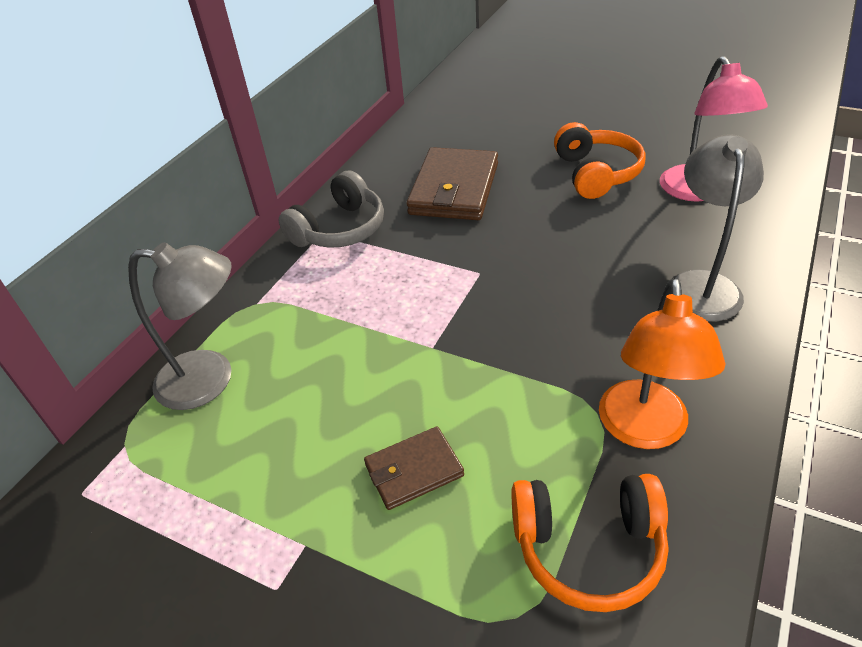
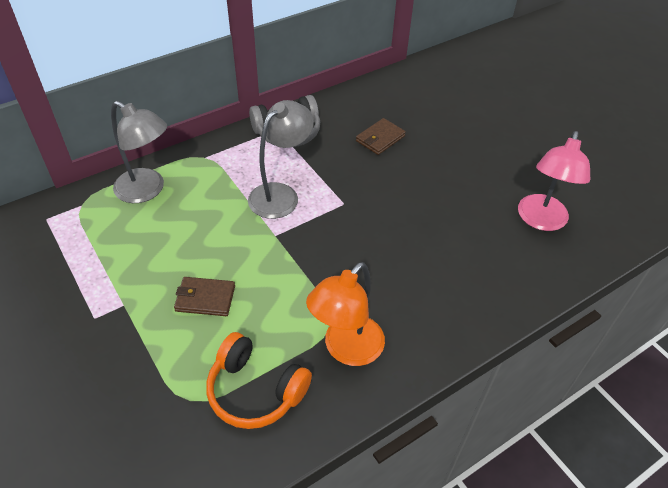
camera: 25 degrees right, 5 degrees up
(454, 189) = (380, 138): brown wallet -> brown wallet, size x0.56
(596, 173) = (484, 172): orange headphones -> none
(701, 284) = (473, 284): grey lamp -> grey lamp (281, 194)

